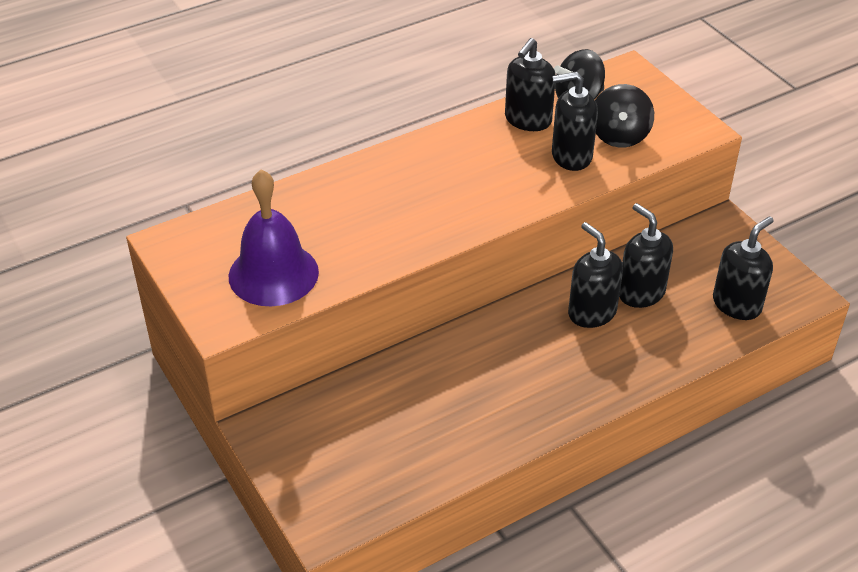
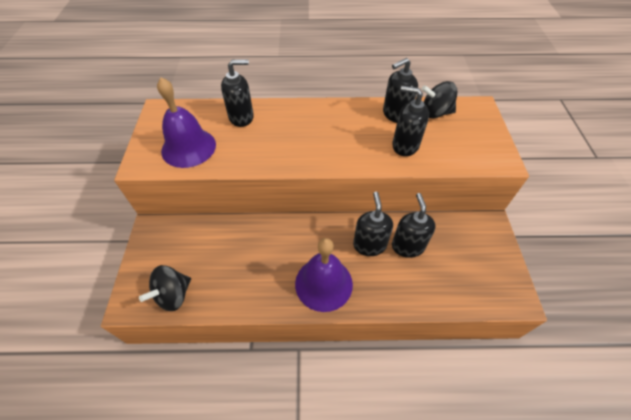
camera: 30 degrees right, 10 degrees up
(568, 382) = (323, 283): none -> purple bell
(619, 136) = (445, 144): black spinning top -> black spinning top (173, 295)
(737, 304) = (464, 283): black soap dispenser -> black soap dispenser (241, 117)

